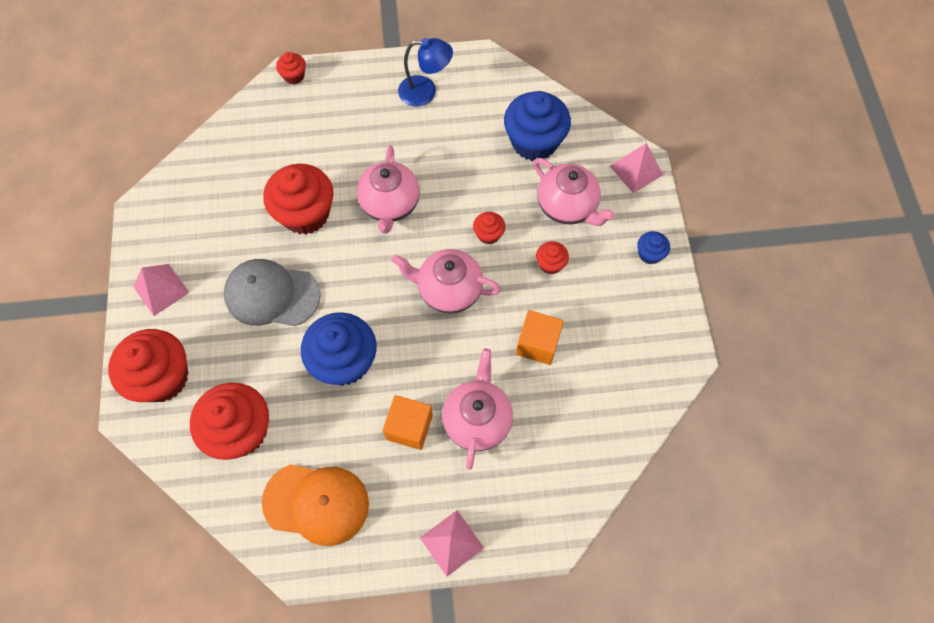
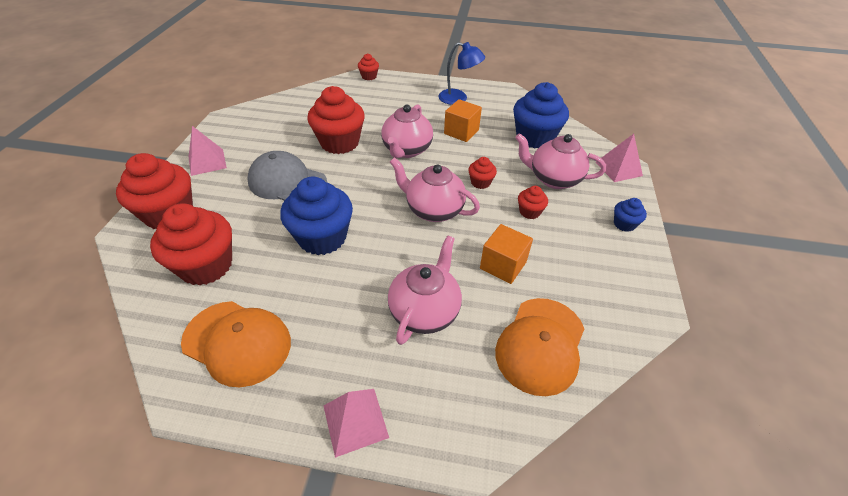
camera: 15 degrees right, 20 degrees down
(409, 427) = (357, 301): orange cube -> orange cube (461, 132)
(567, 206) = (553, 179): pink teapot -> pink teapot turned 135 degrees clockwise
(590, 424) = (540, 345): none -> orange cap

